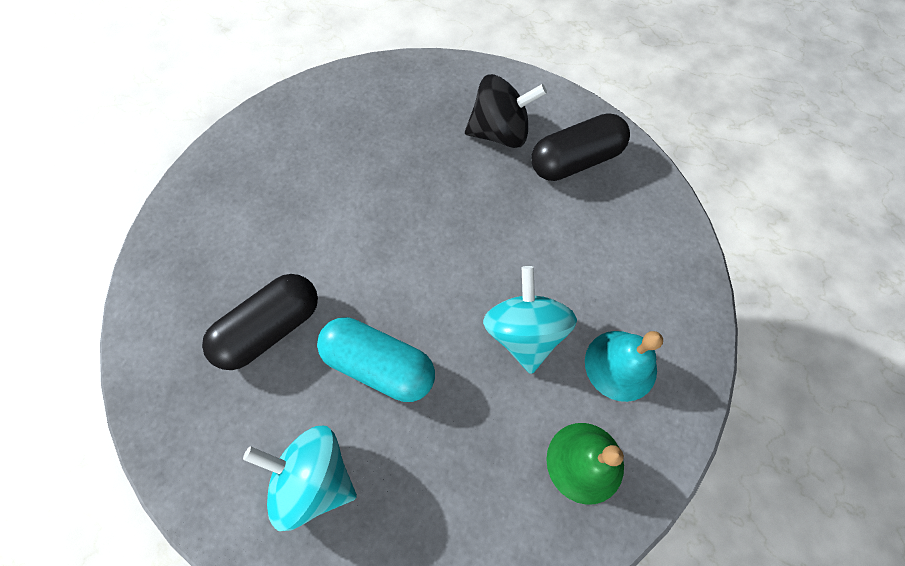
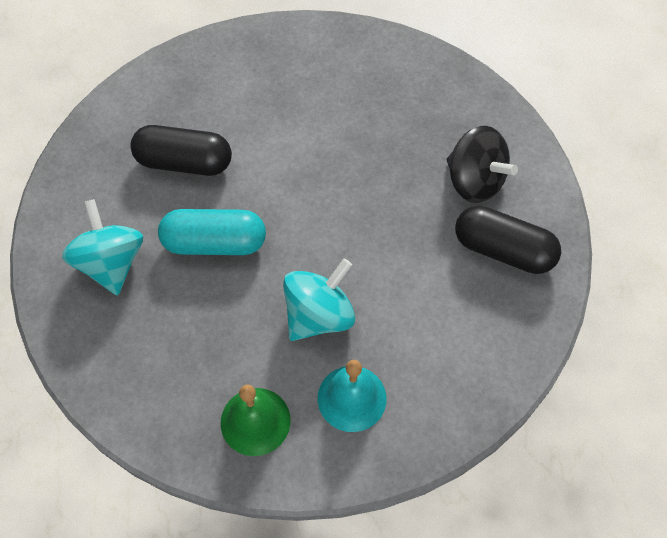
camera: 50 degrees right, 5 degrees down
(379, 365) = (215, 243): turquoise capsule -> turquoise capsule turned 75 degrees counterclockwise

